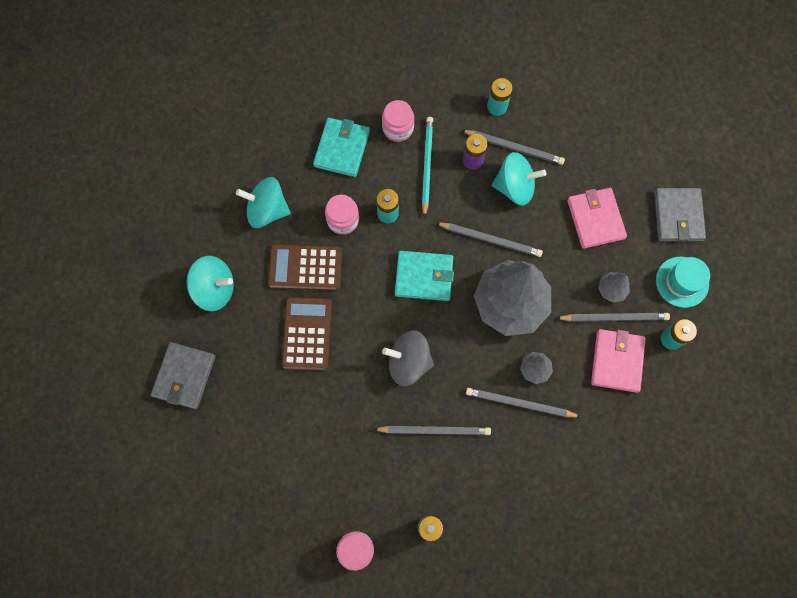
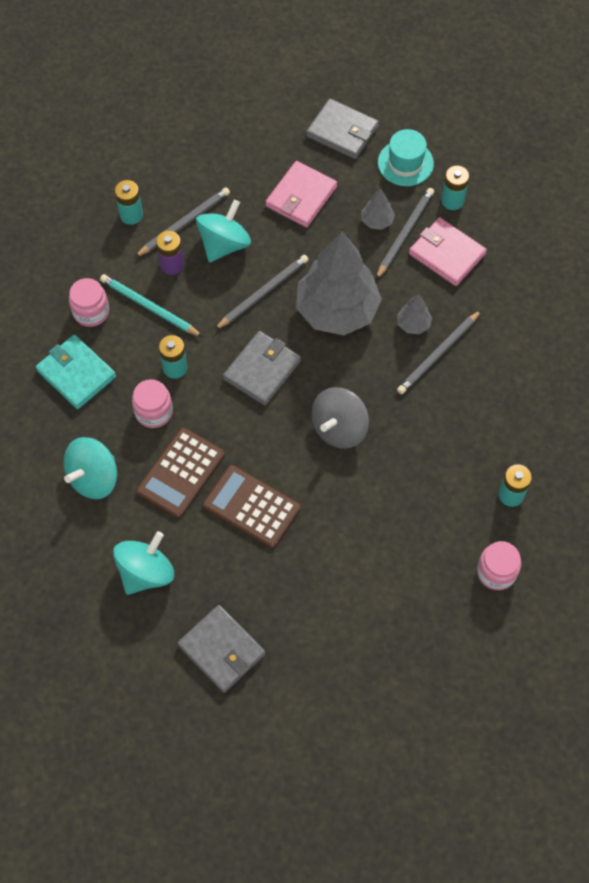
camera: 60 degrees left, 10 degrees down
(424, 277) = (262, 370): turquoise wallet -> grey wallet
(434, 430) = (420, 441): grey pencil -> none
(595, 219) = (301, 197): pink wallet -> pink wallet turned 75 degrees counterclockwise

